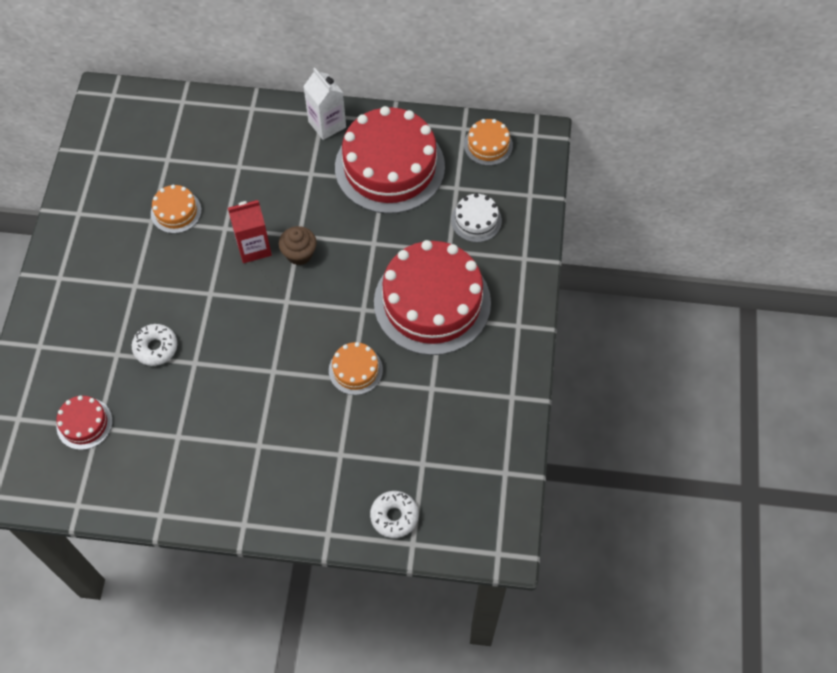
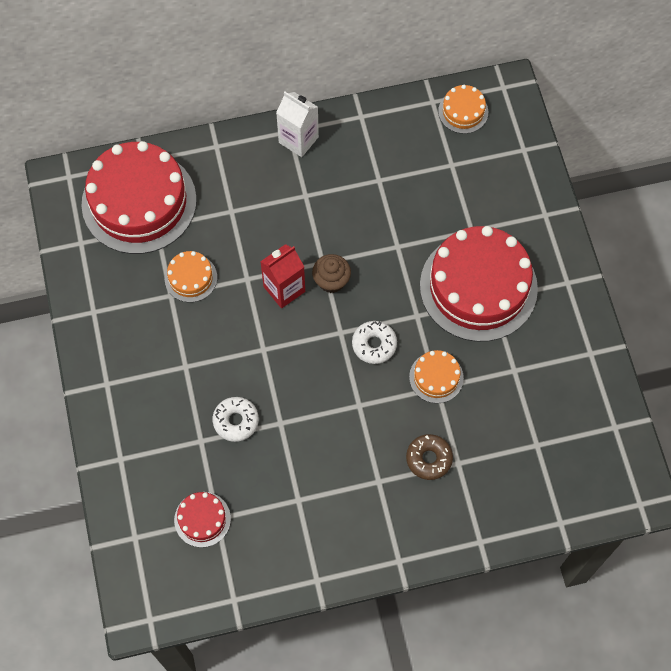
camera: 20 degrees left, 5 degrees up
(314, 441) = (429, 459): none -> brown donut
(389, 167) = (379, 164): red cake -> red cake (139, 202)
(394, 516) = (533, 503): white donut -> white donut (374, 344)
(476, 220) = (484, 191): white cake -> none

